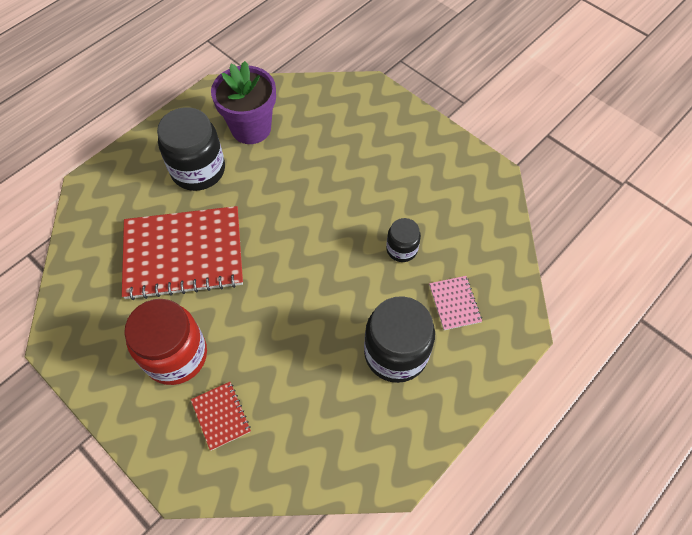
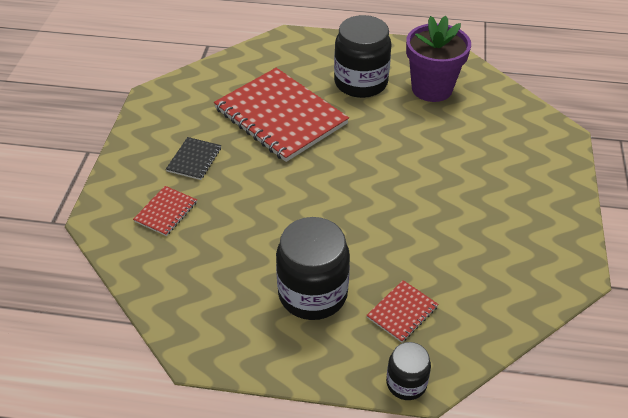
camera: 55 degrees right, 15 degrees down
(176, 355) = (194, 159): red jar -> black notebook
(401, 249) = (419, 244): black jar -> black jar (406, 383)
(454, 303) = (402, 312): pink notebook -> red notebook

